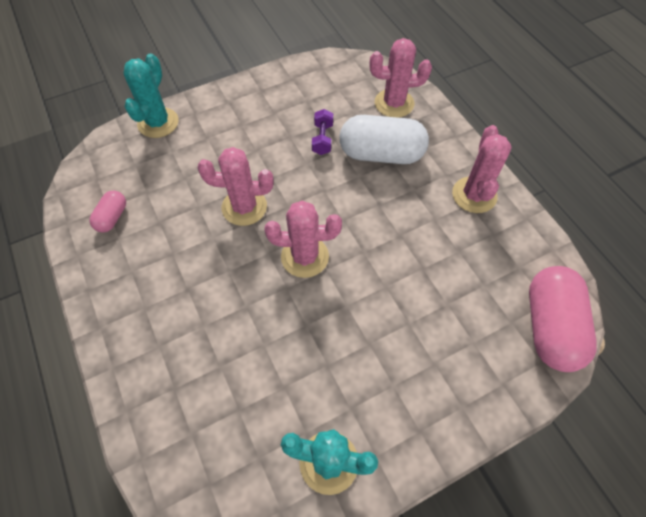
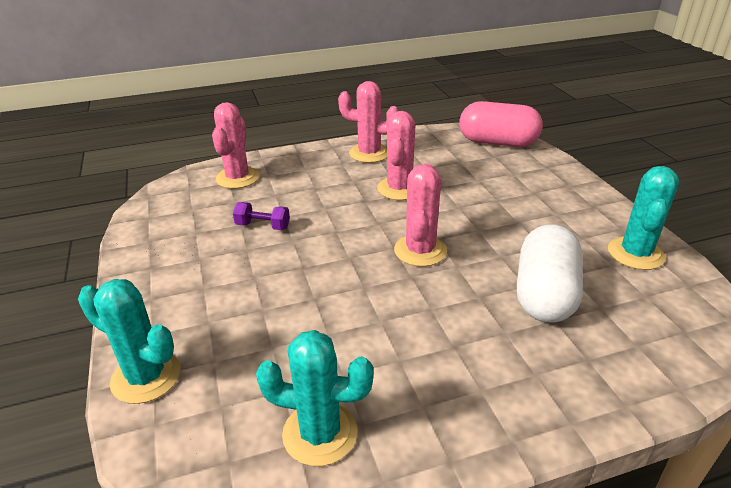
camera: 80 degrees left, 25 degrees down
(112, 217) = (320, 433): pink capsule -> turquoise cactus
(244, 207) = (341, 291): pink cactus -> pink cactus (399, 189)
(381, 154) = (302, 192): white capsule -> white capsule (544, 294)

